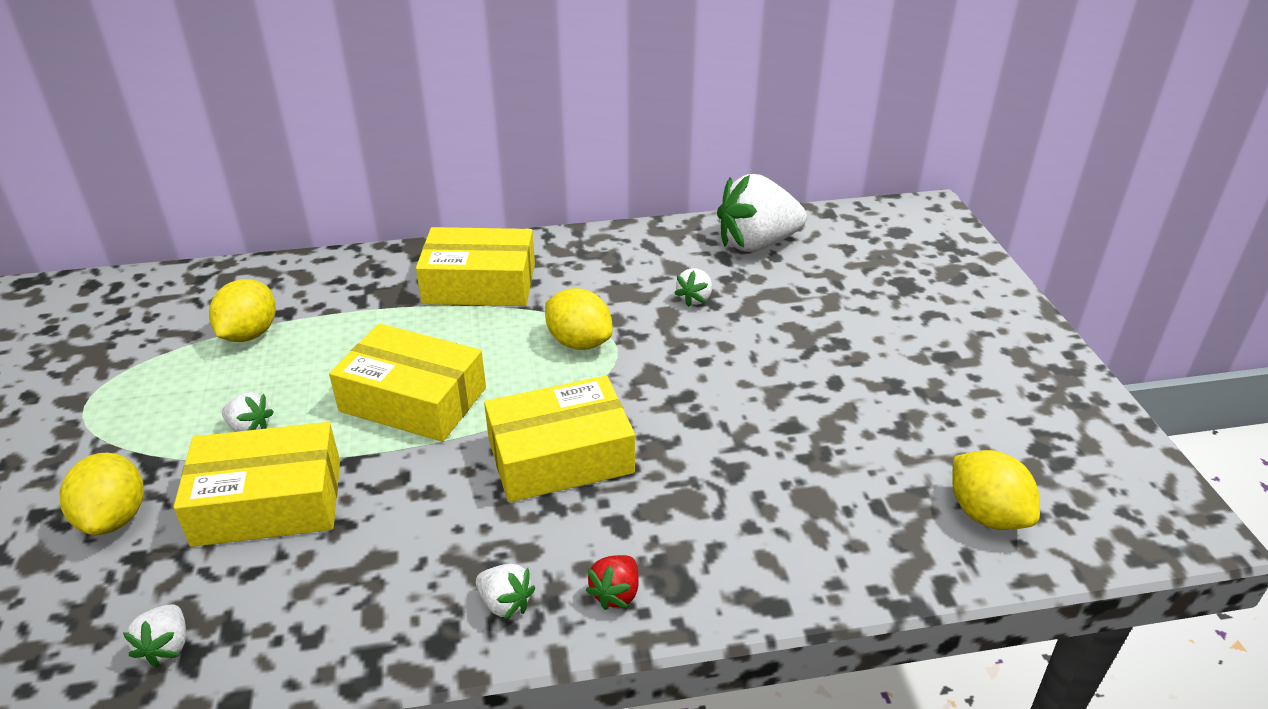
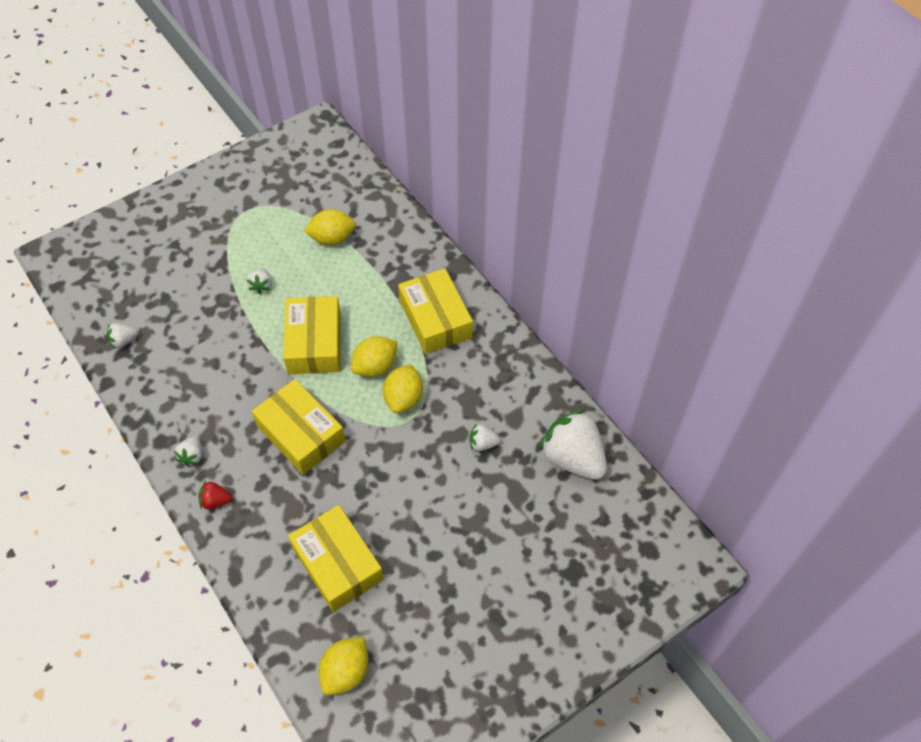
camera: 65 degrees right, 20 degrees up
(114, 518) = (183, 273): yellow lemon -> yellow lemon (375, 366)
(268, 502) = (216, 325): yellow box -> yellow box (338, 563)

